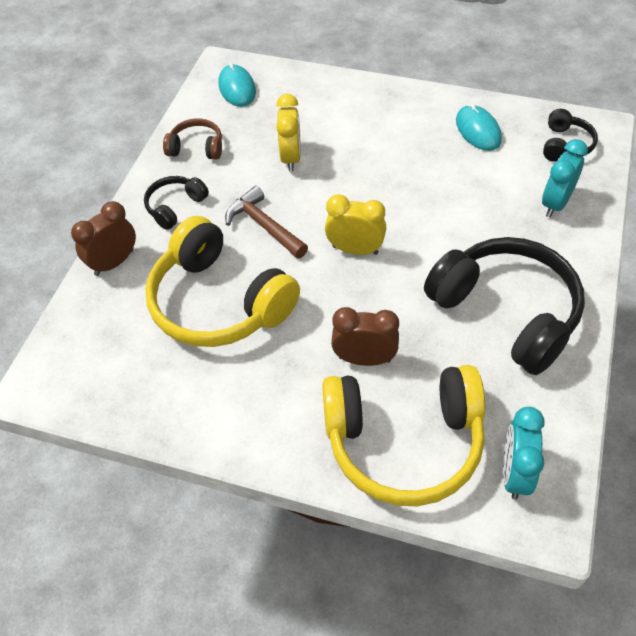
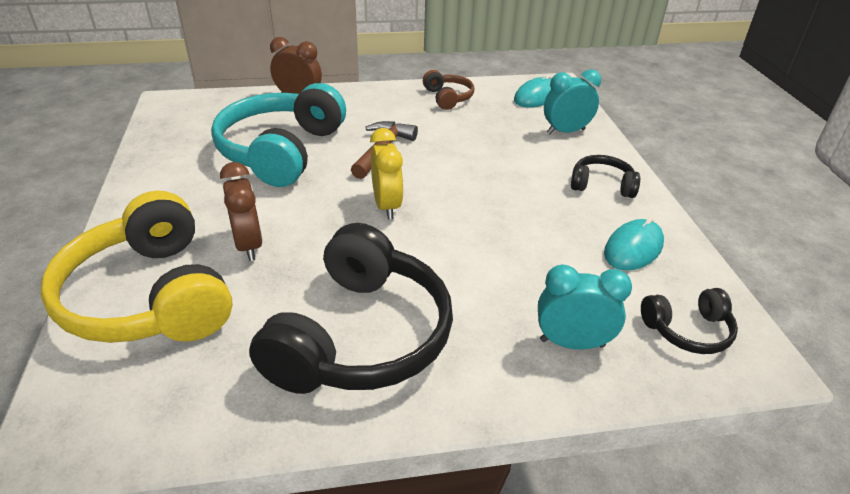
camera: 60 degrees right, 15 degrees down
(175, 207) = (374, 106): black headphones -> black headphones (602, 185)
(219, 302) = (281, 151): yellow headphones -> turquoise headphones
(291, 158) = (477, 142): yellow clock -> none
(514, 473) = (120, 396): turquoise clock -> turquoise clock (565, 131)

